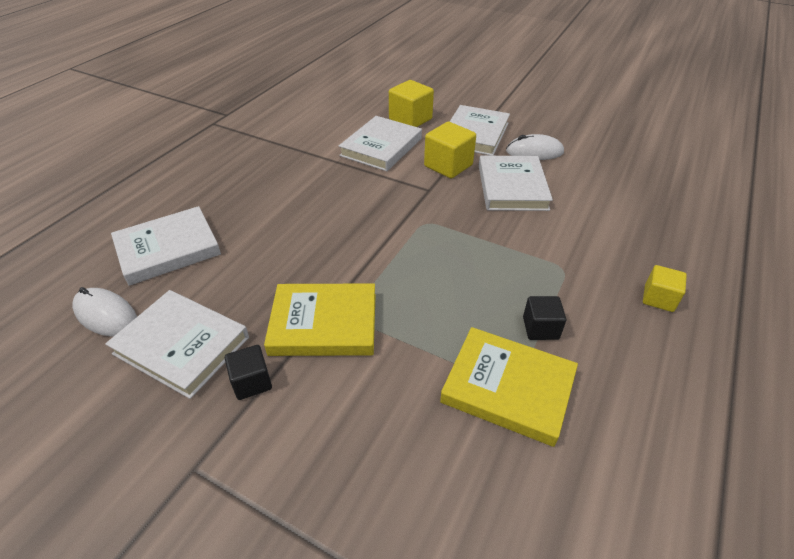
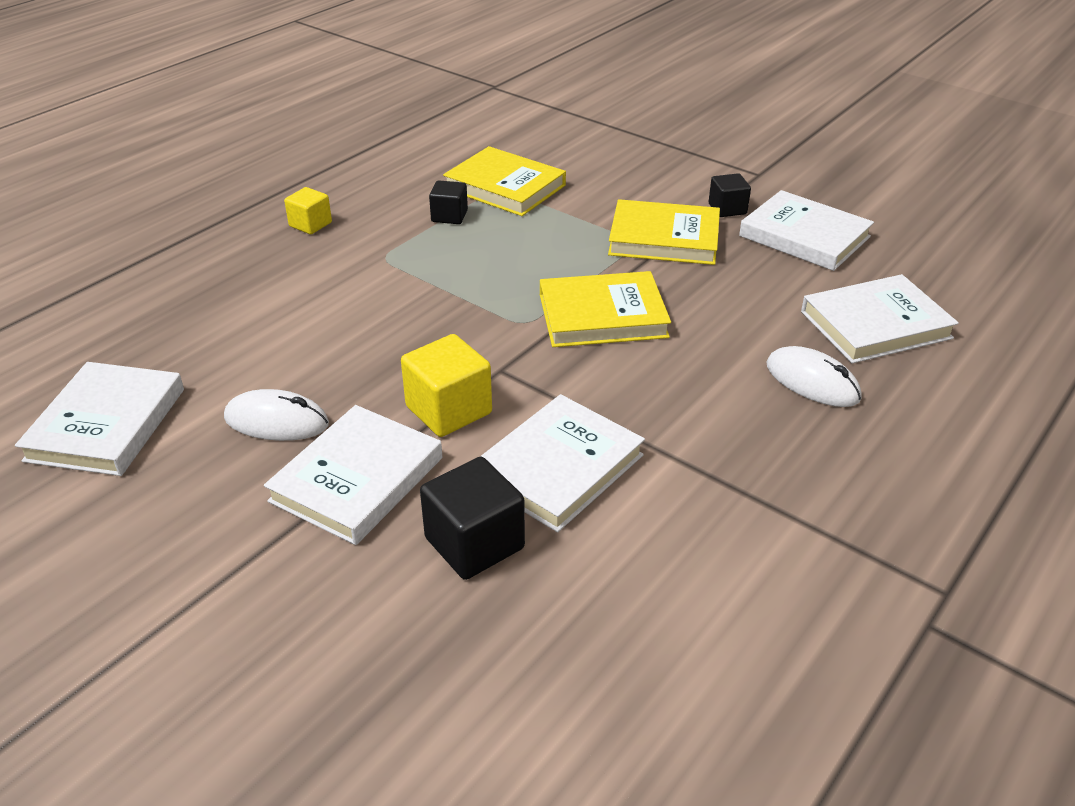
camera: 170 degrees left, 5 degrees down
(106, 315) = (902, 266): white mouse -> white mouse (812, 382)
(371, 234) = (602, 315): none -> yellow book
(410, 119) = (474, 543): yellow cube -> black cube
(512, 187) = (368, 359): white book -> white book (107, 424)

